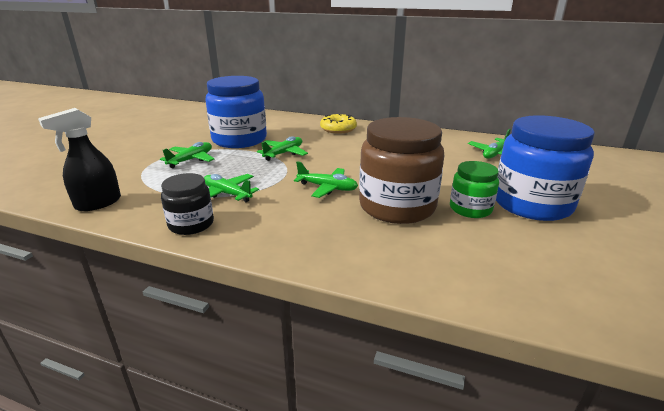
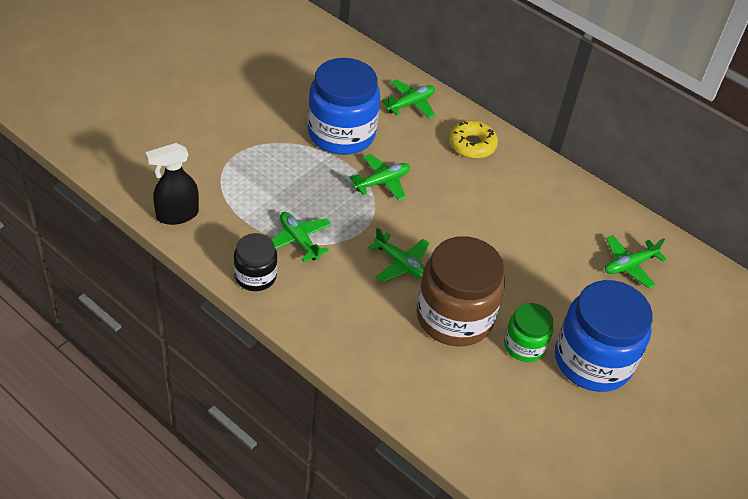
camera: 15 degrees right, 20 degrees up
(191, 160) = (276, 162): green plane -> green plane (410, 104)

